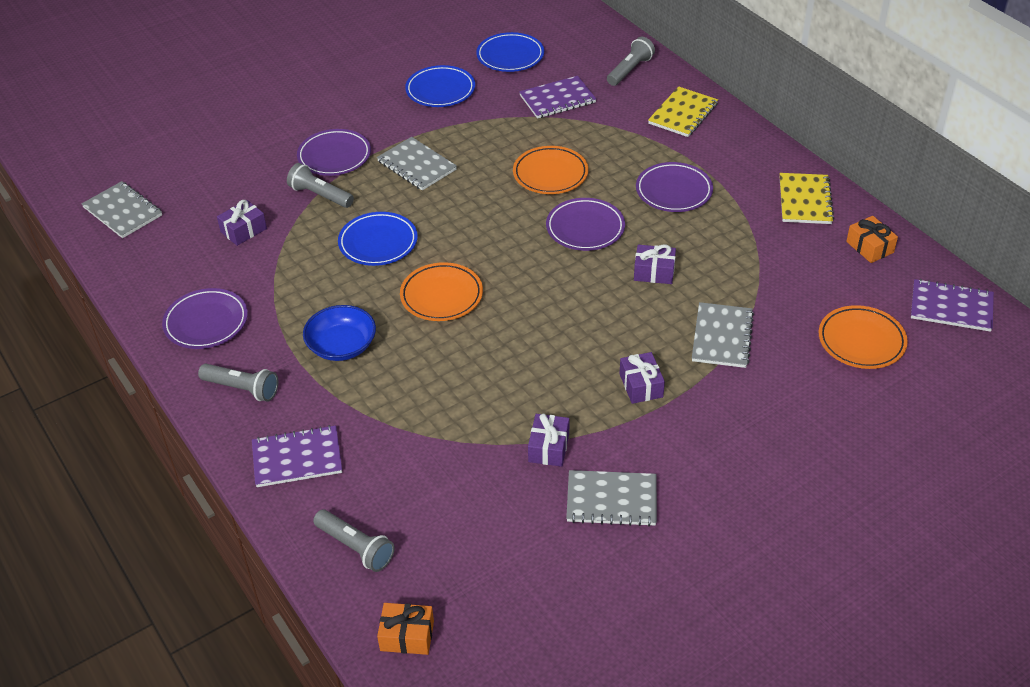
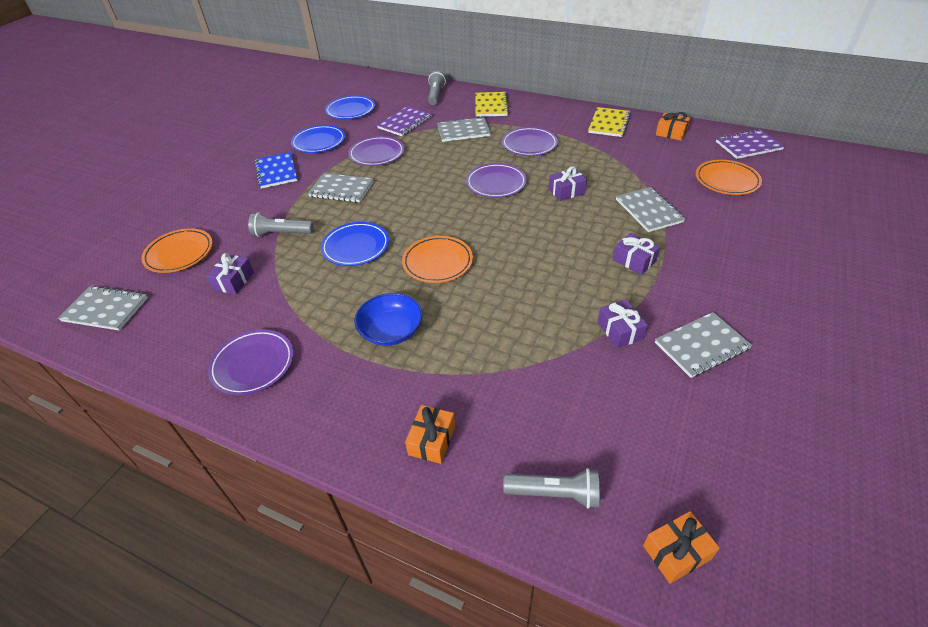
camera: 30 degrees left, 0 degrees up
(242, 389) = (331, 405): grey flashlight -> none
(297, 458) = (432, 440): purple notebook -> orange gift
(334, 156) = (272, 205): purple plate -> purple plate (377, 154)
(368, 114) = (276, 172): none -> blue notebook
(550, 174) = (441, 162): orange plate -> orange plate (179, 254)
(614, 139) = (463, 131): none -> grey notebook
(805, 200) = (609, 123): yellow notebook -> yellow notebook turned 45 degrees clockwise

